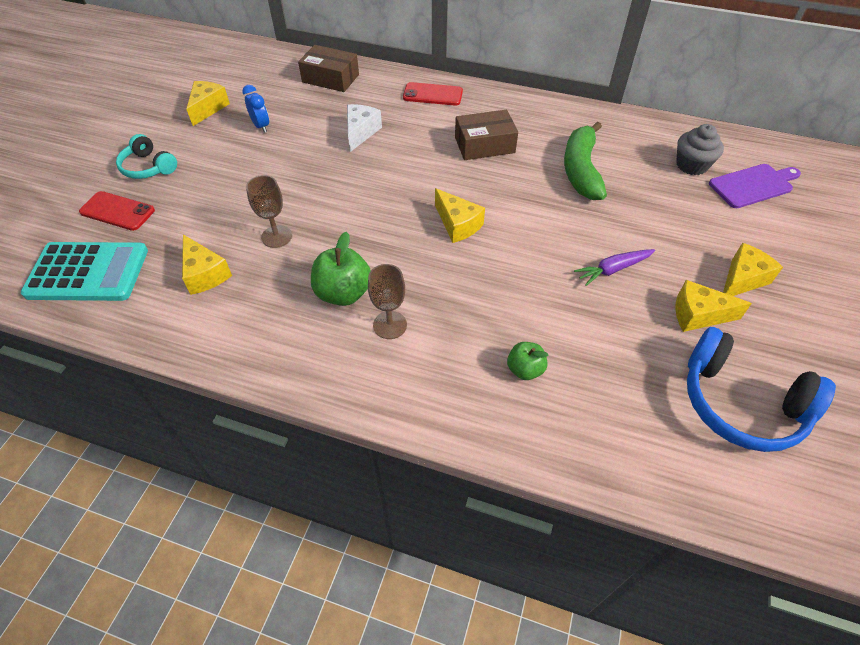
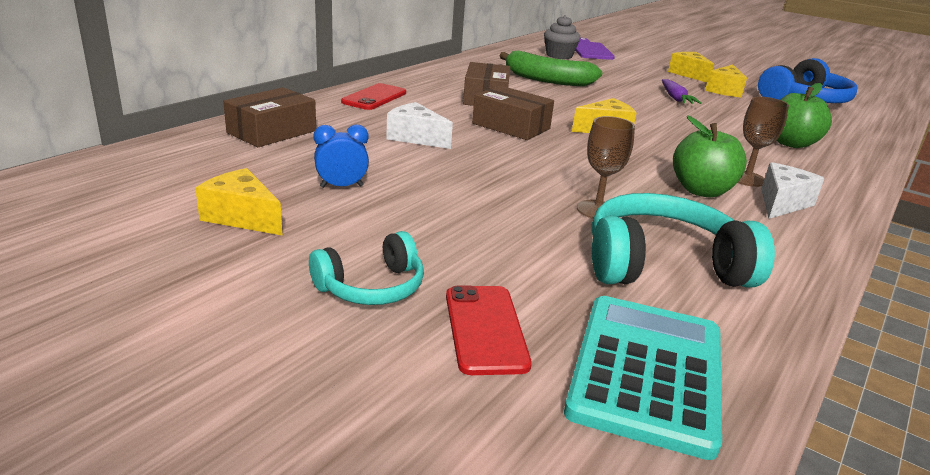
camera: 75 degrees left, 25 degrees down
(117, 211) = (485, 329): red phone -> red phone turned 45 degrees counterclockwise
(205, 274) = (663, 265): yellow cheese -> turquoise headphones
(343, 347) = (782, 203): none -> white cheese
(421, 171) = (511, 126): none -> brown box
(525, 369) = (791, 143): green apple -> green apple, size x1.65

